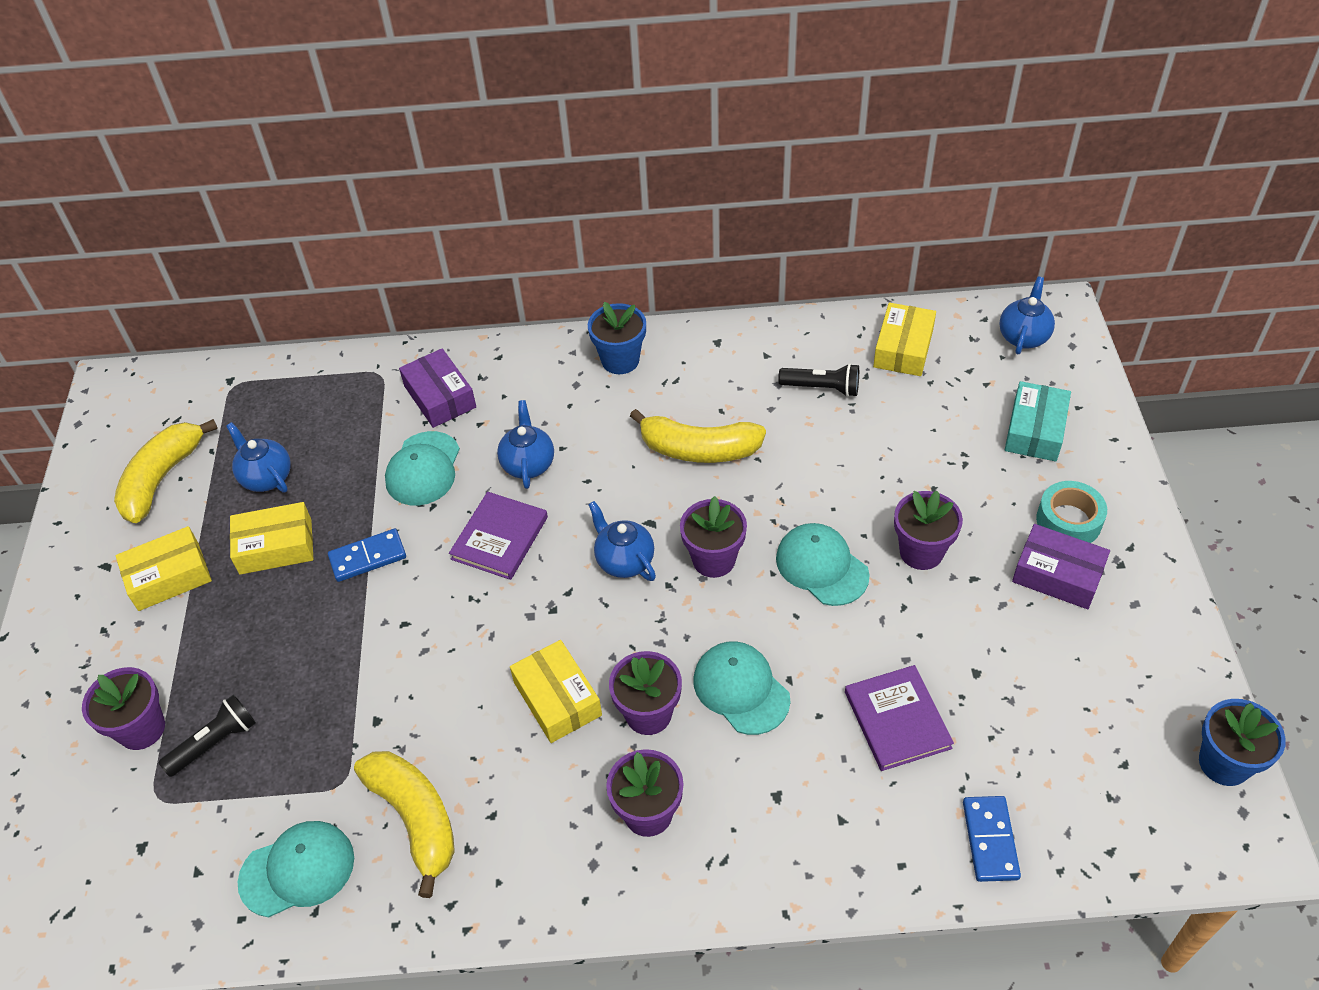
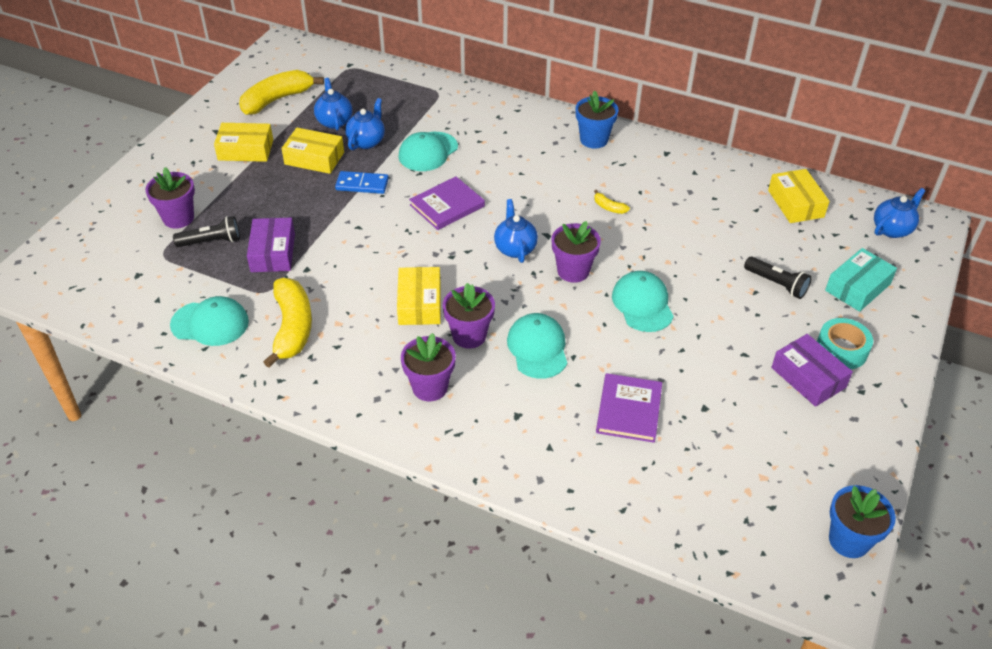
camera: 25 degrees right, 5 degrees down
(440, 397) = (465, 118): purple box -> purple box (273, 252)
(528, 464) = (493, 173): blue teapot -> blue teapot (366, 141)
(699, 449) = (609, 207): yellow banana -> yellow banana, size x0.42
(822, 388) = (719, 205): black flashlight -> black flashlight (776, 284)
(903, 348) = (795, 204): yellow box -> yellow box turned 60 degrees counterclockwise
(921, 552) = (718, 324): purple flower pot -> none
(990, 840) = (641, 505): blue domino -> none

